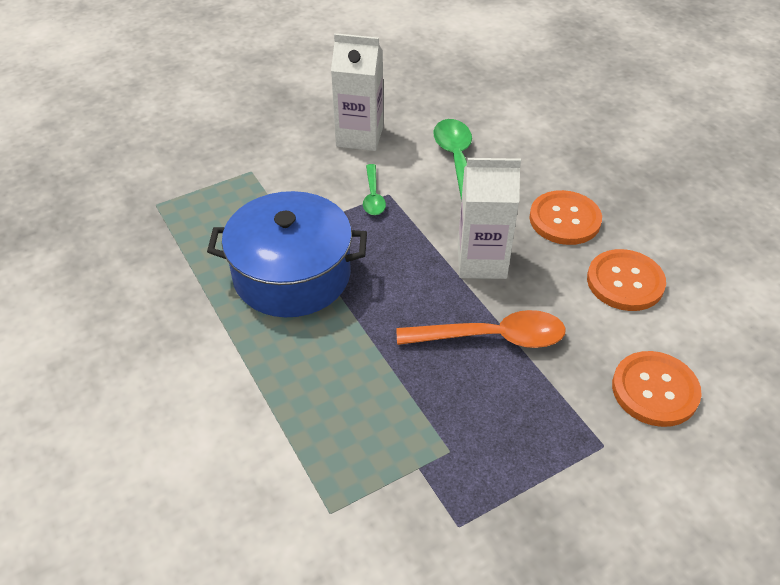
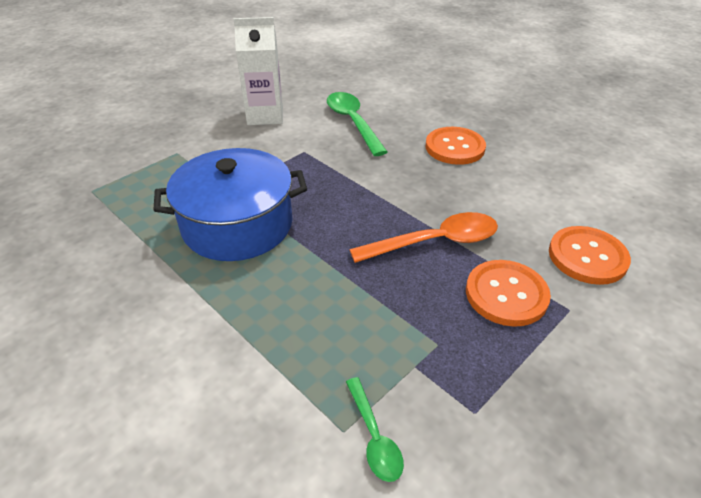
camera: 15 degrees left, 5 degrees down
(373, 196) = (291, 155): green spoon -> green spoon (374, 436)
(481, 261) = (401, 187): white carton -> none
(625, 282) = (522, 182): orange button -> orange button (506, 294)

